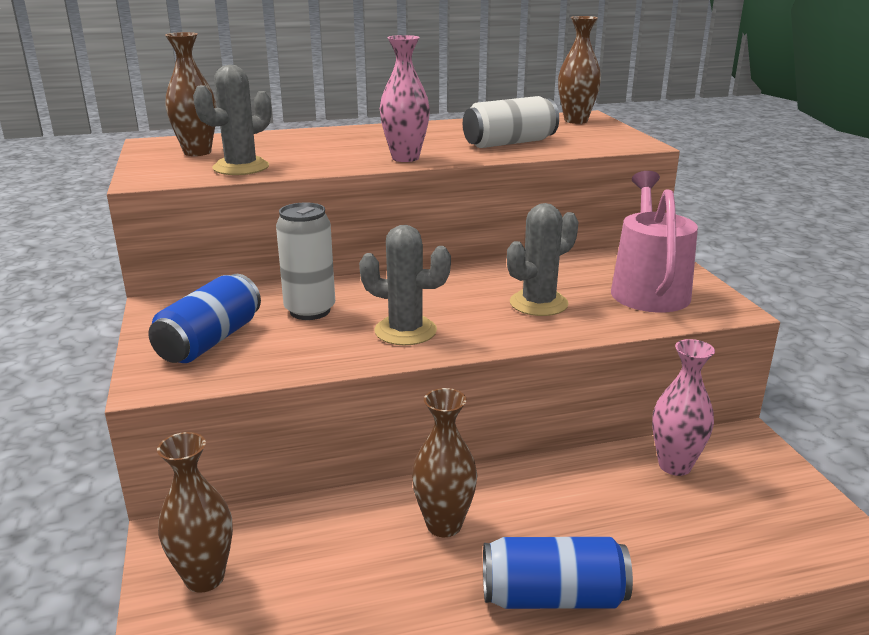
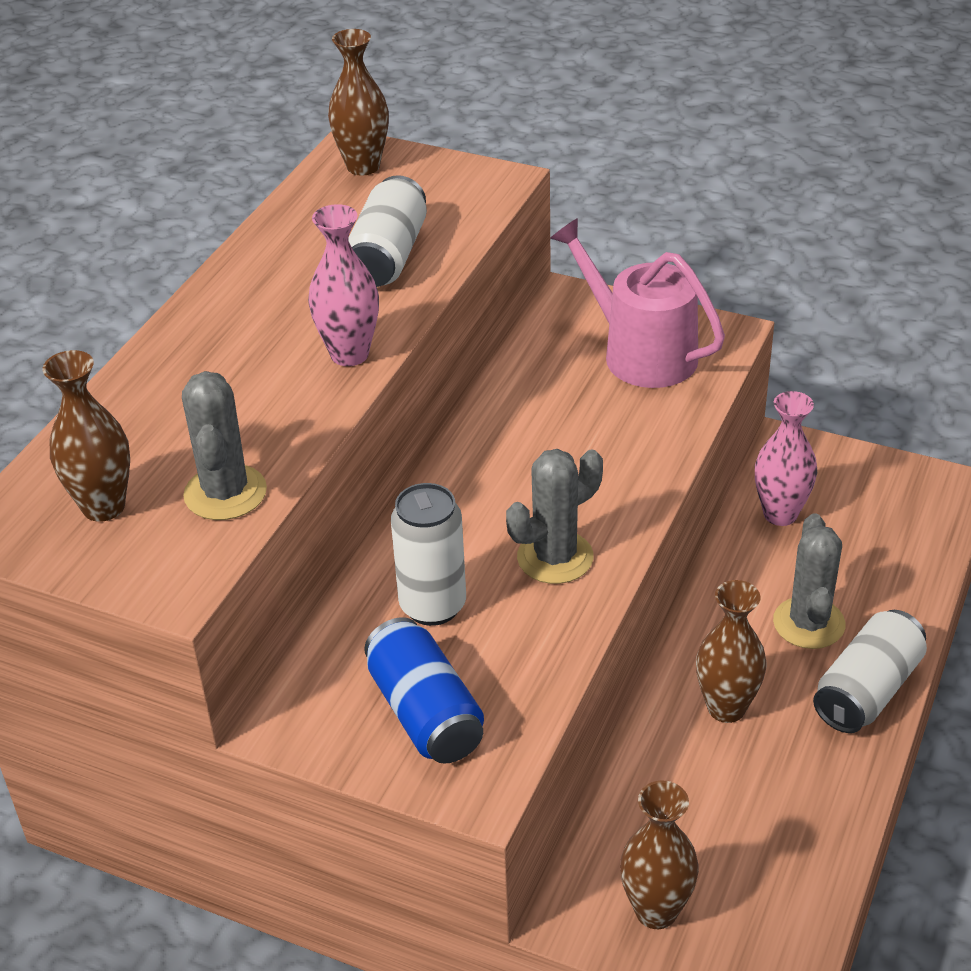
camera: 50 degrees left, 15 degrees up
(538, 303) = (593, 438): grey cactus -> grey cactus (808, 623)
(553, 597) = (867, 690): blue can -> white can

